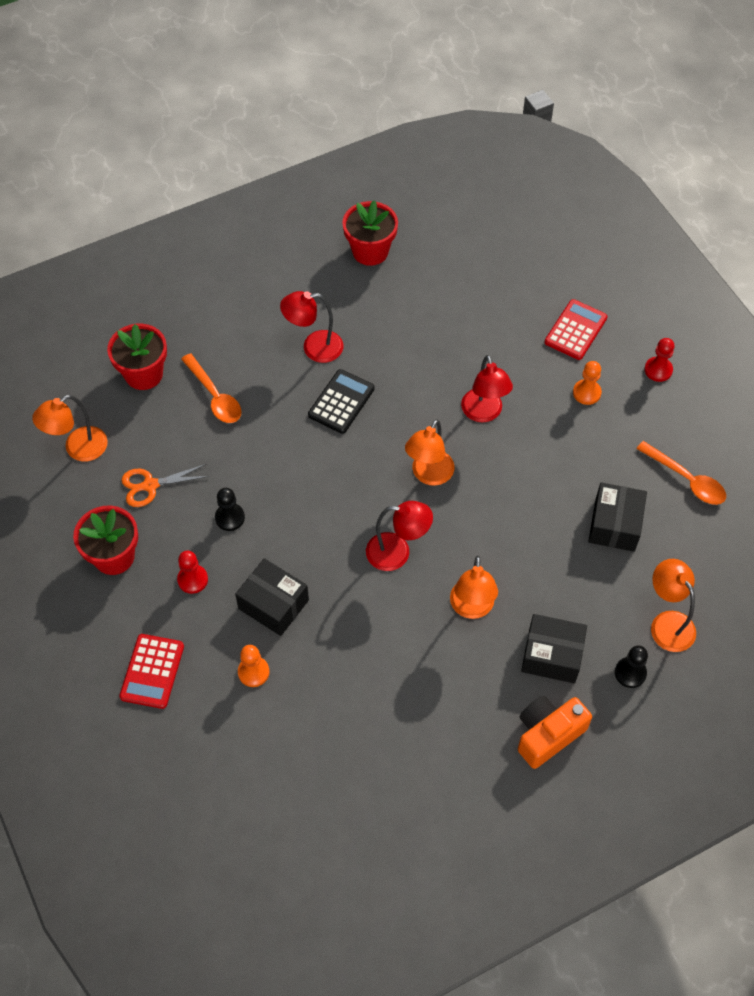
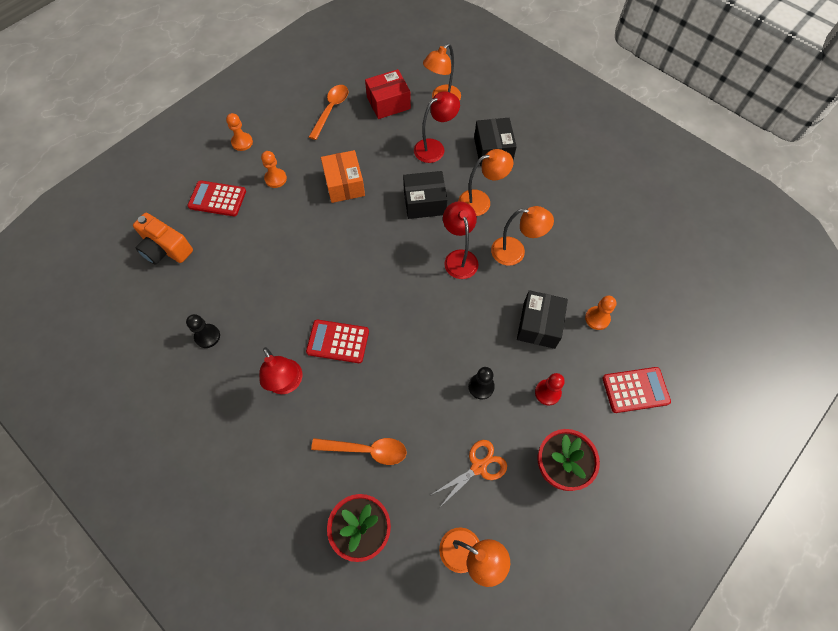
camera: 110 degrees left, 5 degrees up
(150, 485) = (478, 467): orange scissors -> orange scissors turned 90 degrees counterclockwise
(215, 396) = (366, 450): orange spoon -> orange spoon turned 60 degrees clockwise
(341, 402) = (338, 341): black calculator -> red calculator
(370, 251) = (163, 374): red flower pot -> none
(429, 475) = (385, 257): orange lamp -> orange lamp (515, 252)
(484, 413) = (315, 237): red lamp -> red lamp (435, 148)
(548, 734) = (546, 140): orange camera -> orange camera (166, 249)
(553, 462) = (344, 184): none -> orange box
(614, 525) = (382, 139): black box -> black box (424, 202)
(630, 673) = (484, 110): black pawn -> black pawn (207, 336)
(658, 370) = (242, 142): red pawn -> orange pawn
(680, 552) = (388, 103): none -> red box

